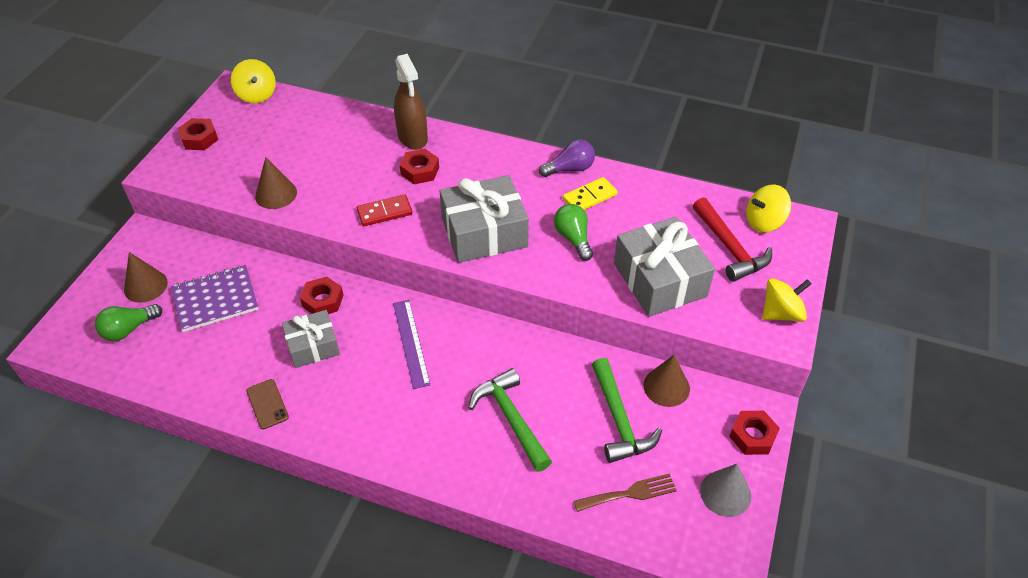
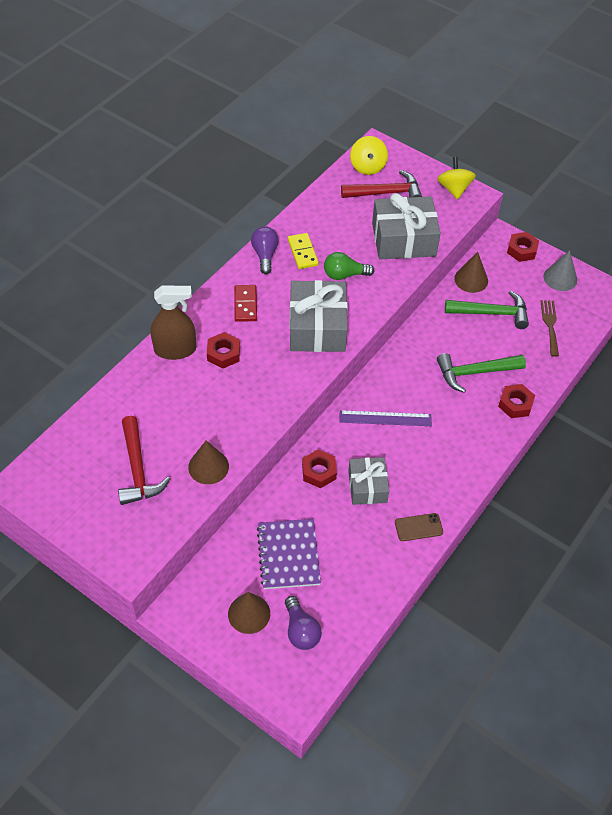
camera: 75 degrees left, 5 degrees up
(129, 329) = (301, 630): green light bulb -> purple light bulb
(199, 139) = (94, 523): red nut -> red nut (515, 404)
(257, 95) = (45, 464): yellow spinning top -> none
(262, 150) = (138, 469): none -> red hammer
(384, 212) = (266, 389): red domino -> red domino (245, 304)

